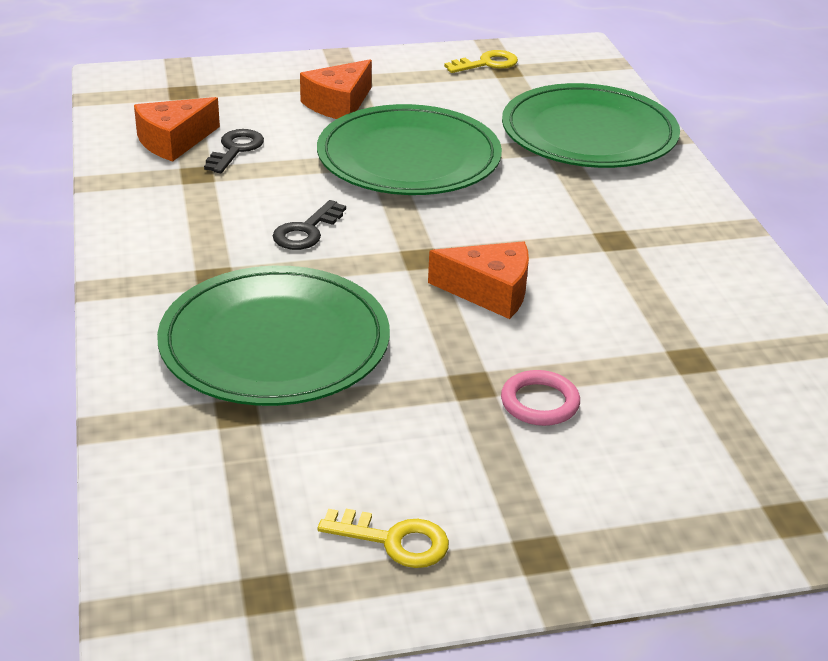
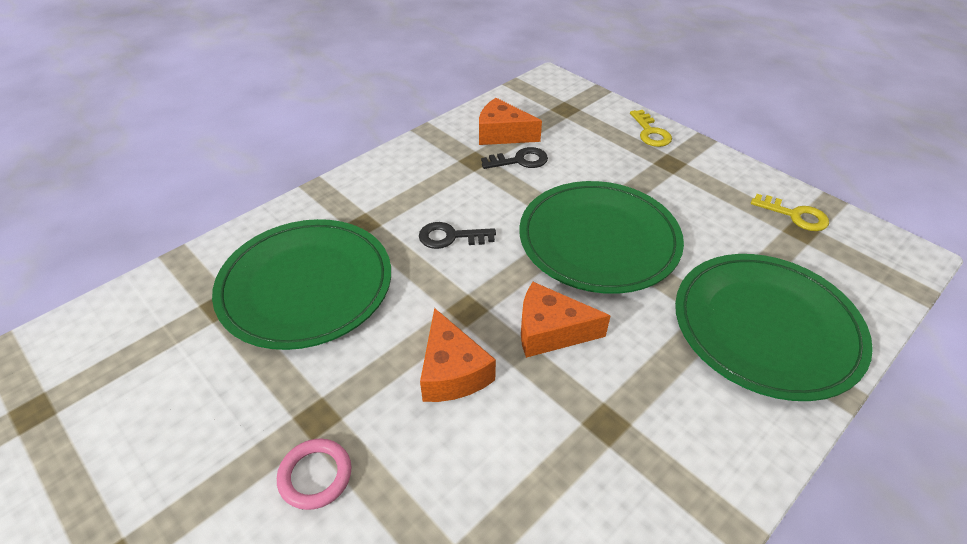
camera: 60 degrees right, 10 degrees up
(338, 104) = (631, 173): orange cheese -> orange cheese (550, 331)
(394, 541) = (102, 457): yellow key -> yellow key (650, 132)

